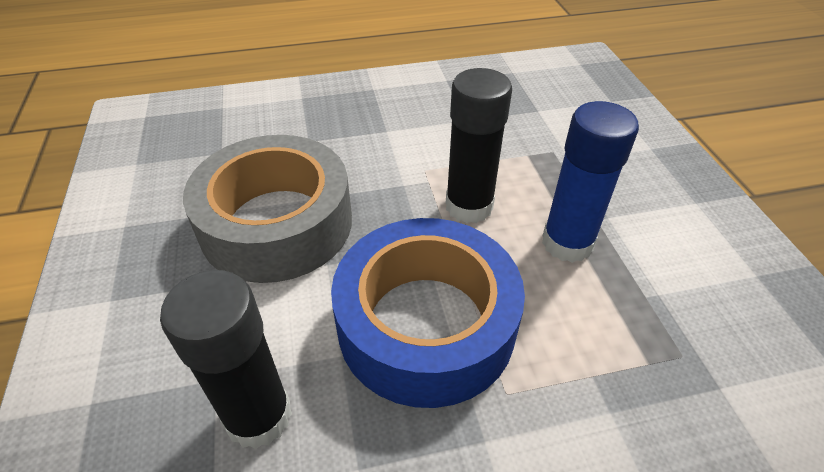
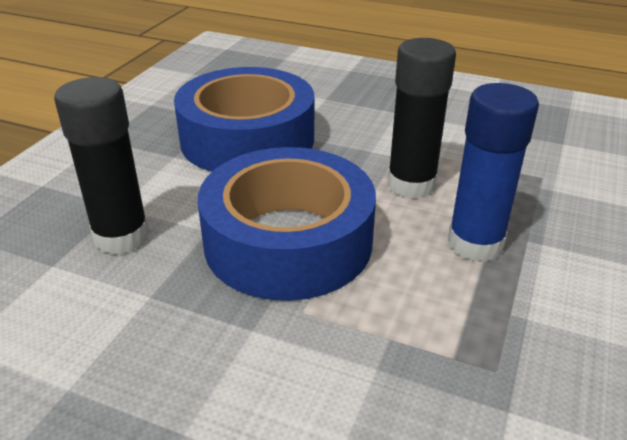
camera: 35 degrees right, 10 degrees down
(277, 223) = (247, 139): grey tape -> blue tape

